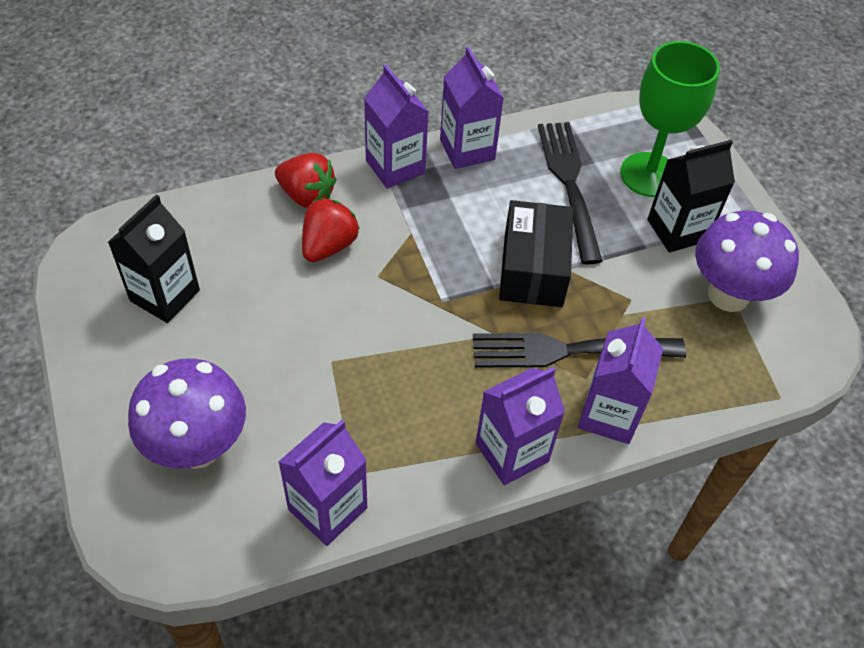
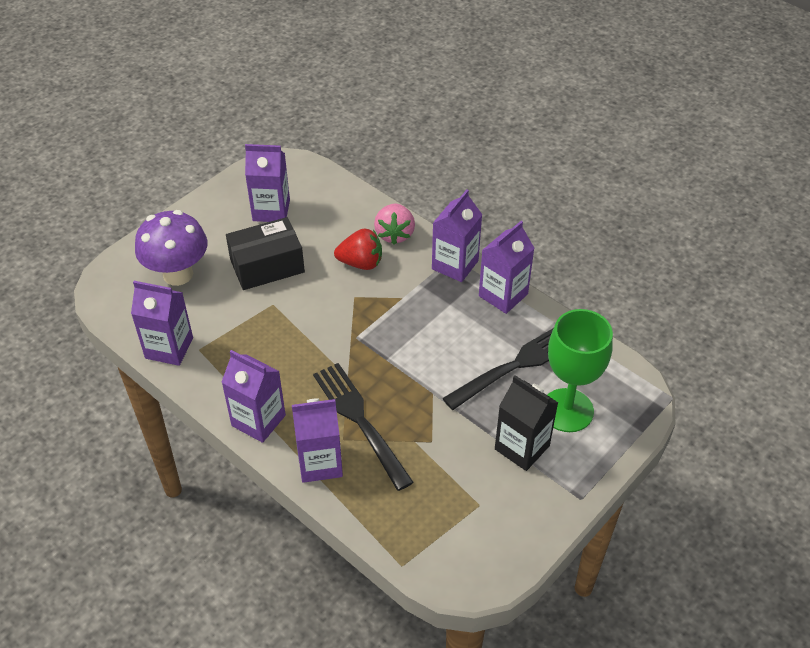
camera: 65 degrees right, 5 degrees down
(165, 295) = (271, 210): black carton -> purple carton
(306, 195) = (394, 234): red strawberry -> pink strawberry
(533, 269) = (418, 374): black box -> black box (267, 266)
(728, 295) = (479, 501): purple mushroom -> none

